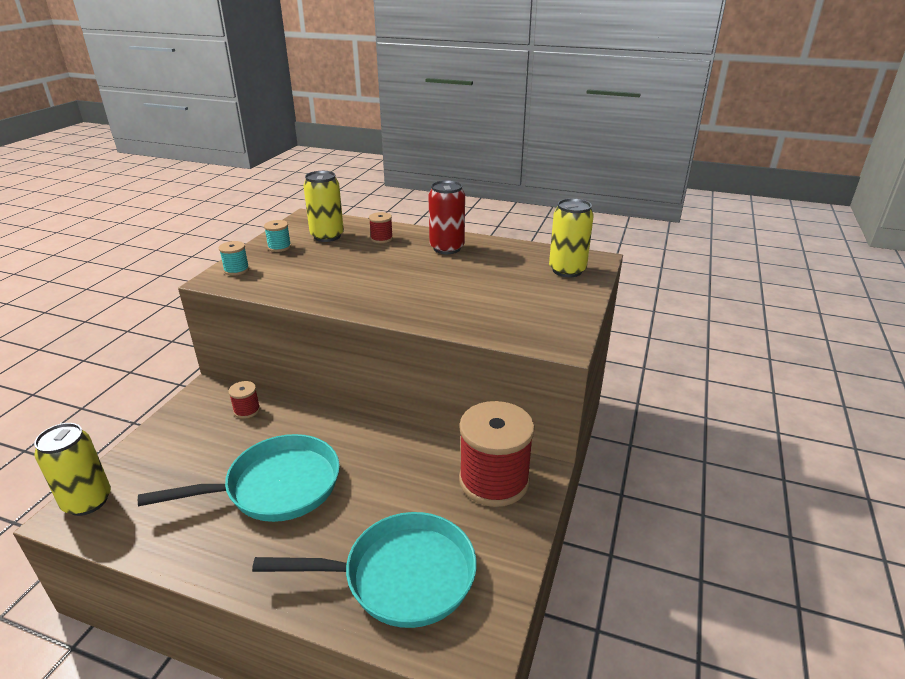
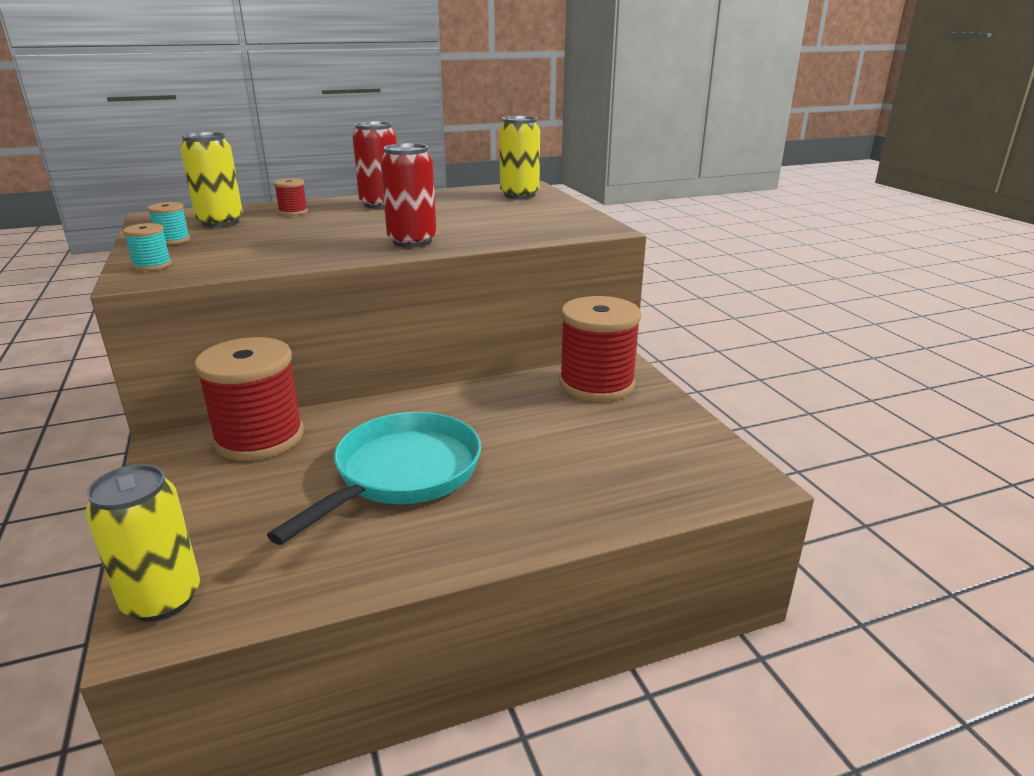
camera: 40 degrees left, 5 degrees down
(247, 410) = (259, 438): red spool -> red spool, size x2.36
(400, 303) = (412, 242): none -> red can
(401, 576) = (623, 470): turquoise pan -> none

